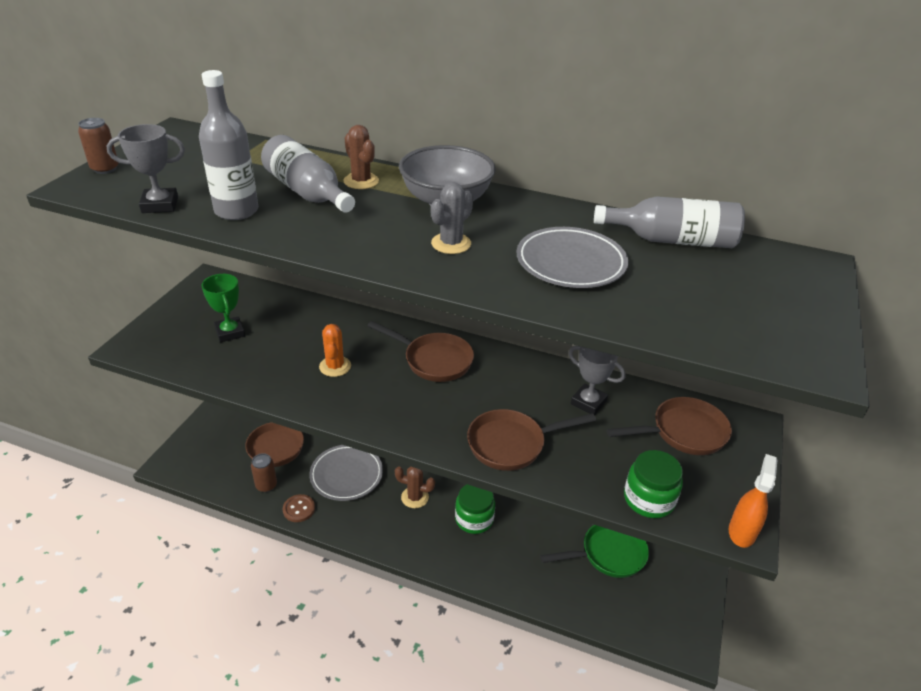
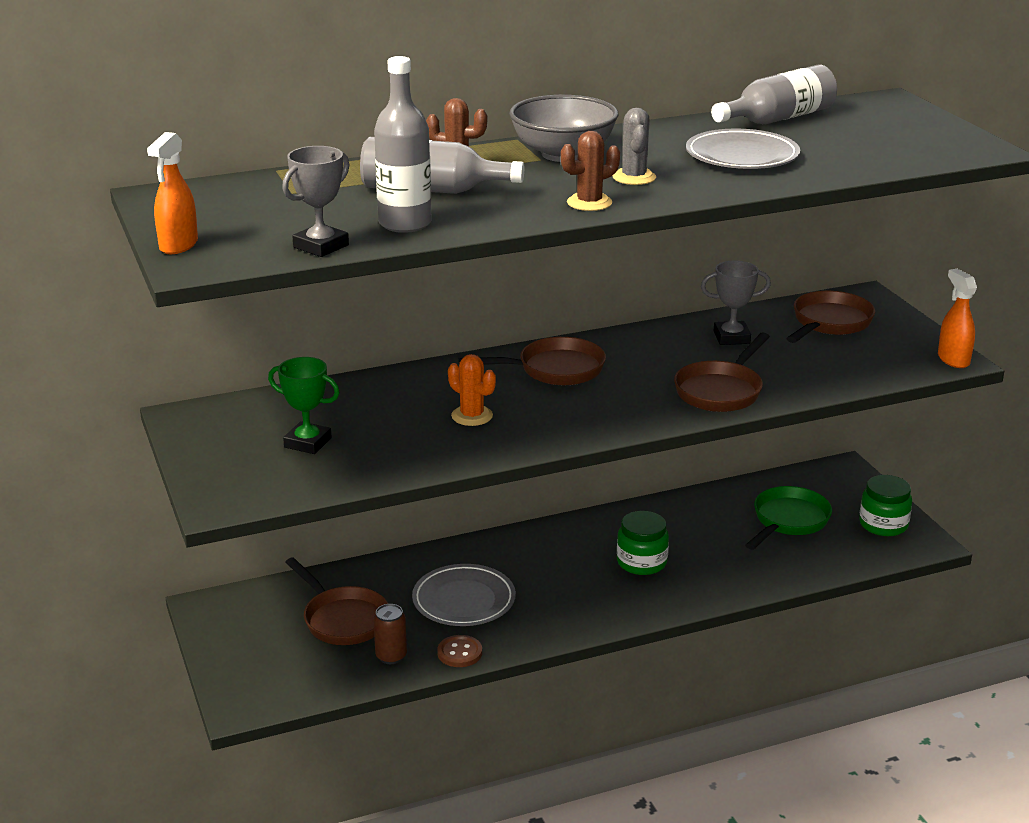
camera: 40 degrees left, 10 degrees down
(105, 169) = (178, 245): brown can -> orange spray bottle
(415, 497) = (561, 578): brown cactus -> brown cactus (589, 203)
(648, 499) = (870, 373): green jar -> green jar (883, 524)

